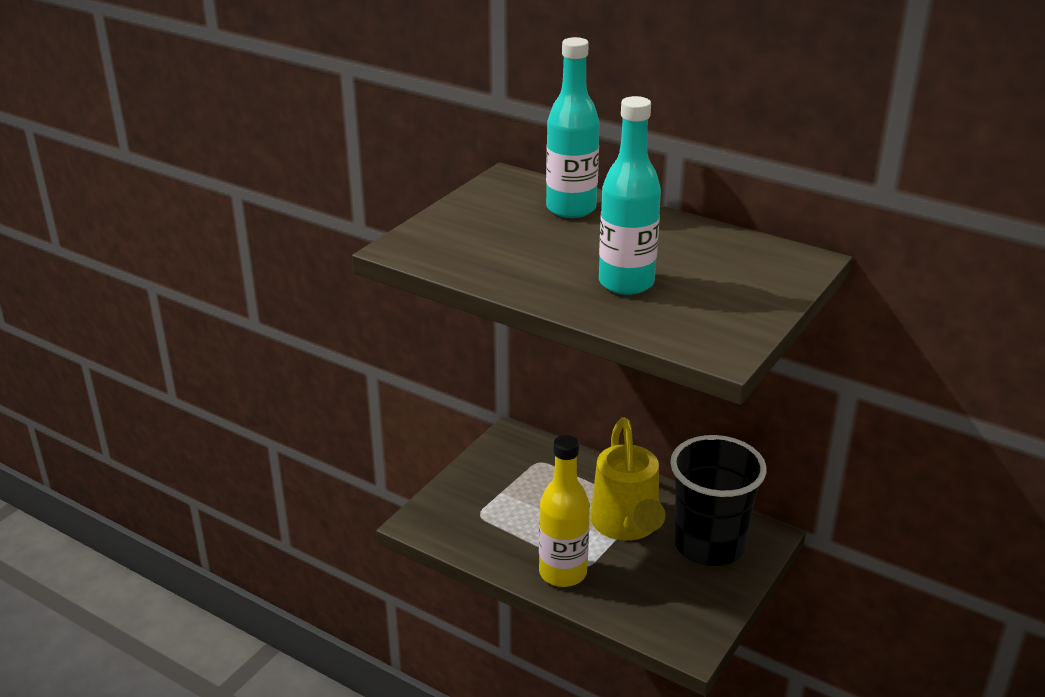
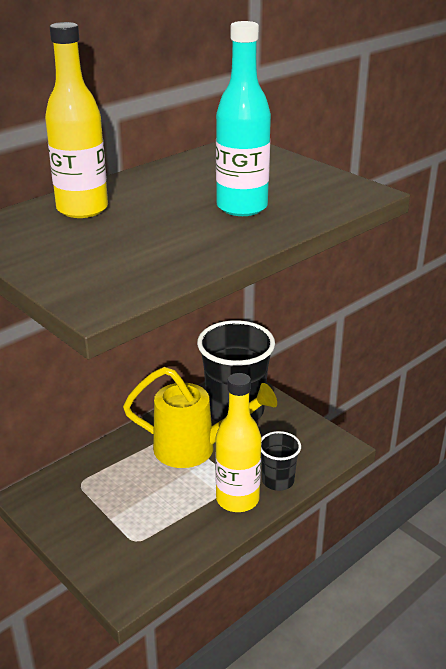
camera: 75 degrees left, 0 degrees up
(571, 209) = (82, 209): turquoise bottle -> yellow bottle
(605, 599) = (278, 481): none -> black cup

